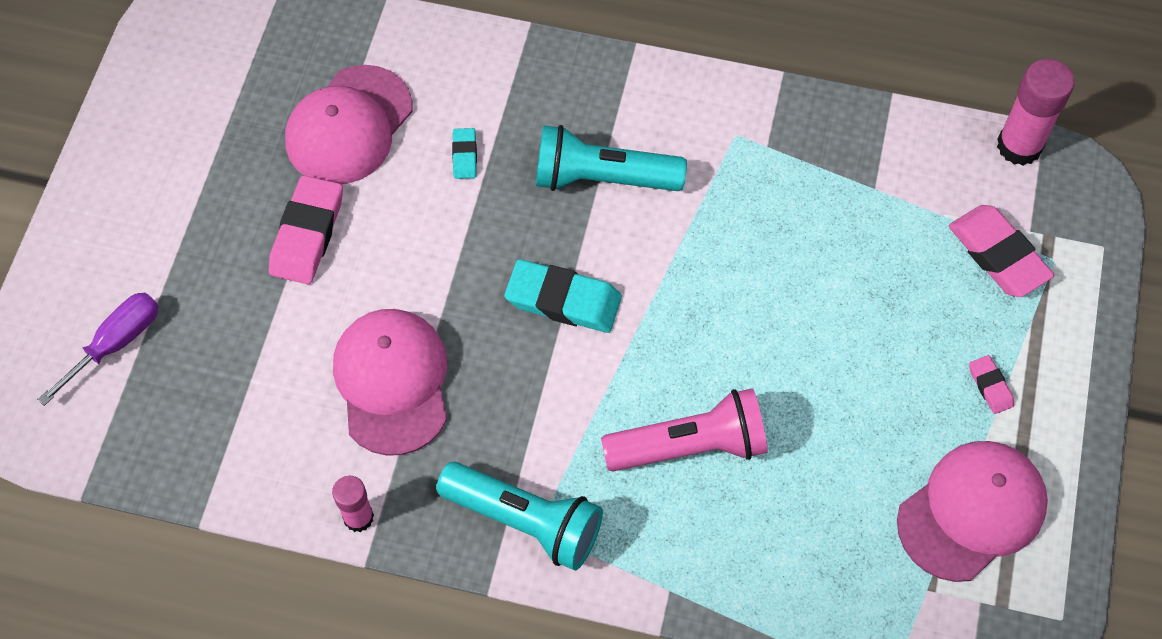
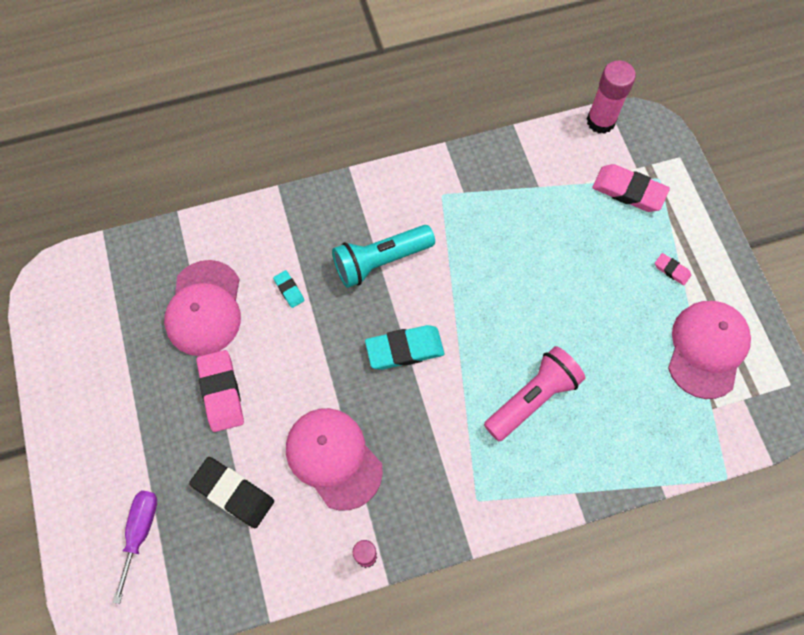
camera: 30 degrees left, 5 degrees up
(248, 357) = (233, 493): none -> black eraser
(525, 521) = (467, 500): turquoise flashlight -> none

